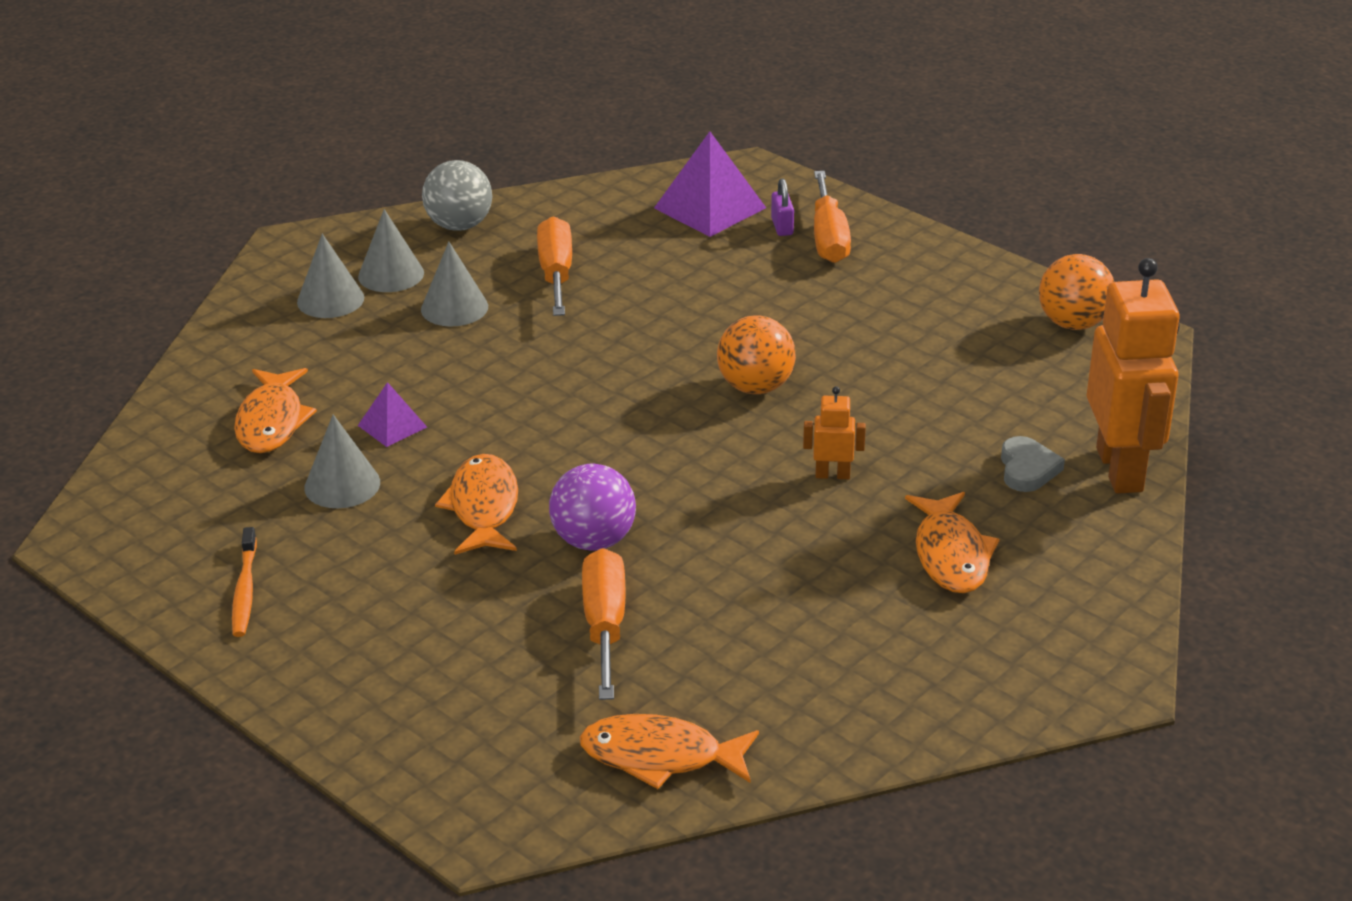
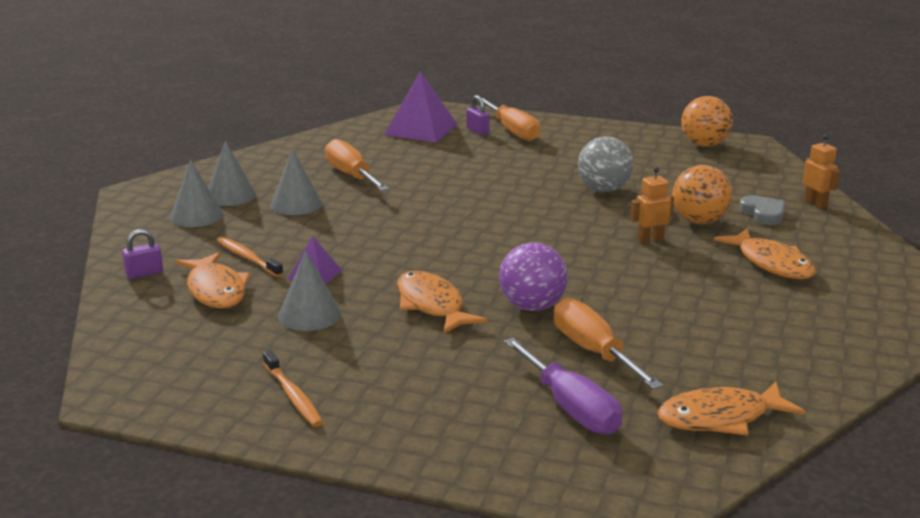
camera: 25 degrees left, 10 degrees down
(216, 377) = (144, 273): none -> purple padlock
(339, 382) = (248, 258): none -> orange toothbrush
(459, 225) = (256, 163): grey ball -> grey ball (604, 189)
(511, 692) = (570, 407): none -> purple screwdriver
(755, 387) = (549, 207): orange ball -> orange ball (699, 221)
(1120, 470) = (816, 203): orange robot -> orange robot, size x0.44

